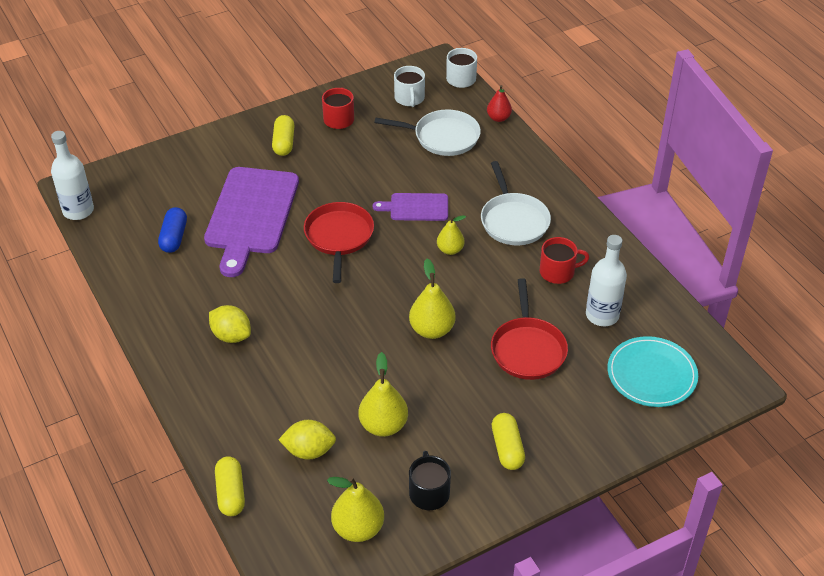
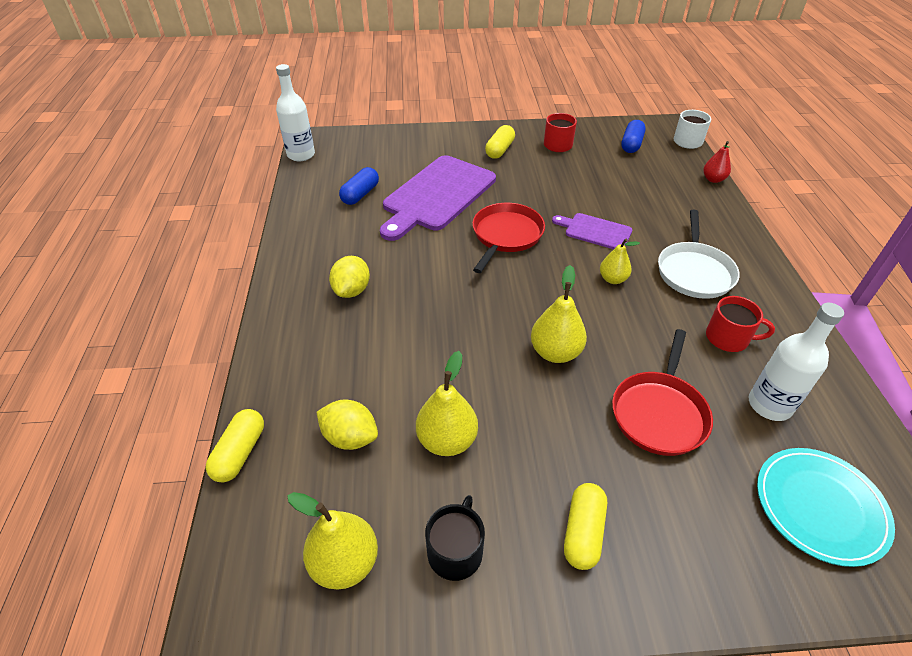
camera: 25 degrees right, 0 degrees up
(231, 335) = (352, 290): yellow lemon -> yellow lemon turned 45 degrees clockwise
(409, 98) = (631, 144): white mug -> blue capsule
(443, 137) = (650, 181): white pan -> none

